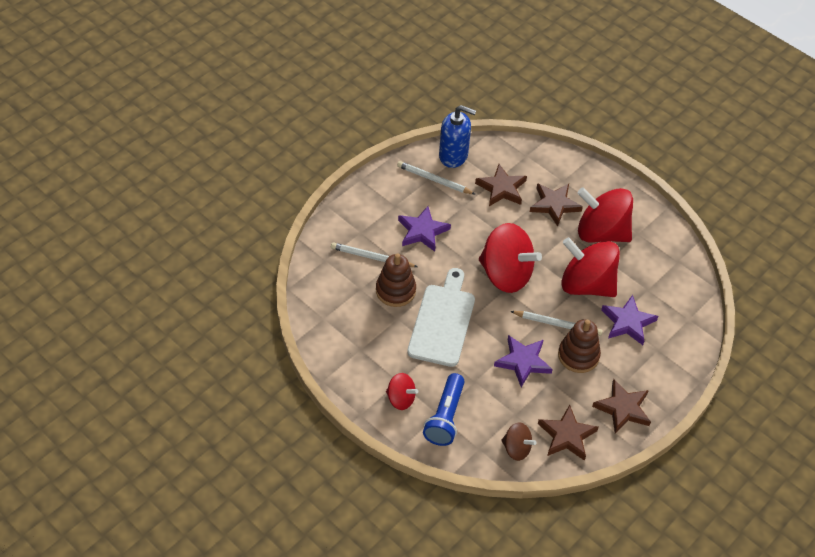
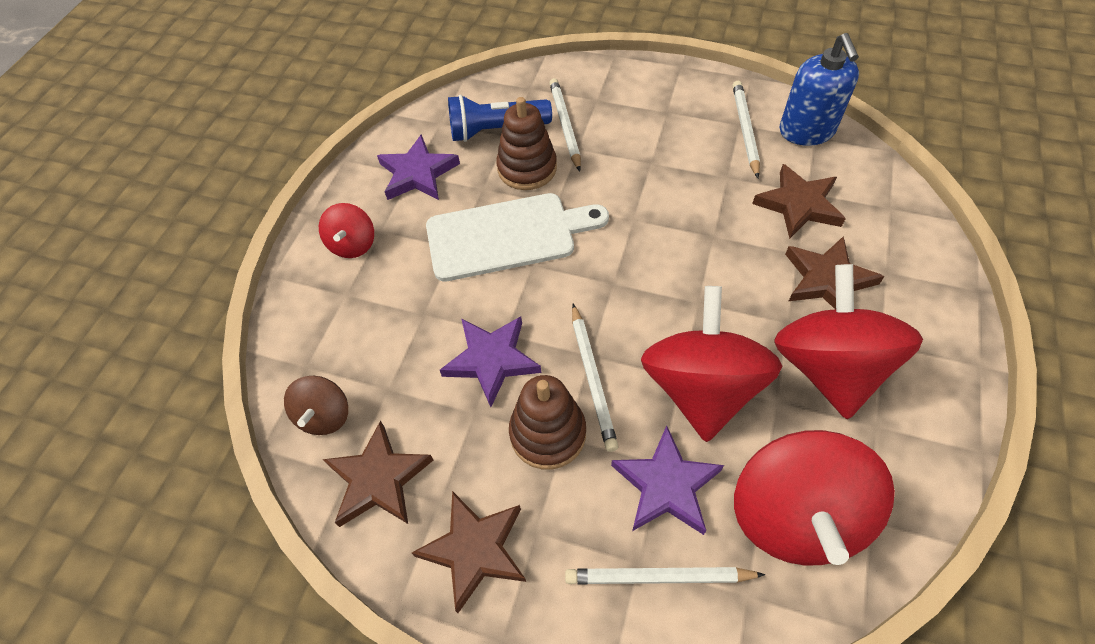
camera: 70 degrees right, 5 degrees up
(422, 231) = (647, 154): purple star -> purple star (418, 173)
(445, 417) = (344, 304): blue flashlight -> blue flashlight (496, 130)
(506, 274) = (642, 273): red spinning top -> red spinning top (795, 515)
(667, 345) = (658, 577): none -> white pencil

